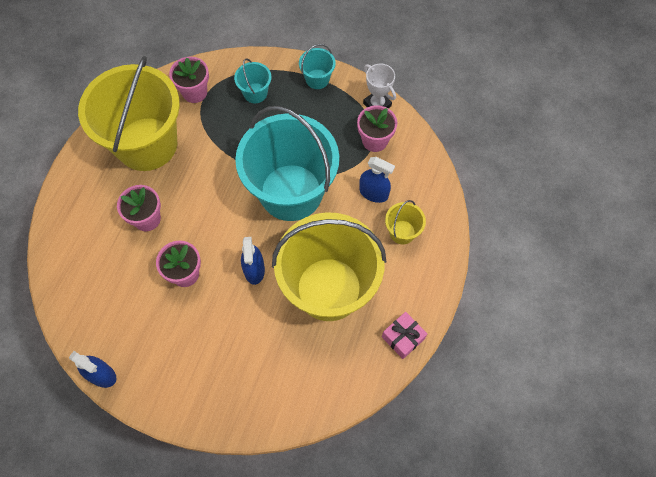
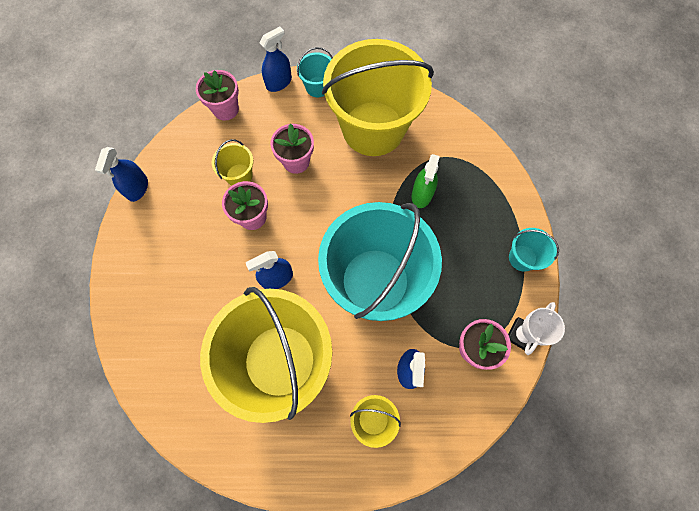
camera: 70 degrees right, 5 degrees up
(52, 208) = (279, 82): none -> blue spray bottle
(136, 273) = (239, 175): none -> yellow bucket
(194, 92) = (448, 146): pink flower pot -> pink flower pot (226, 109)
(229, 129) = (422, 194): none -> green spray bottle
(255, 93) = (474, 202): turquoise bucket -> turquoise bucket (317, 87)
(403, 338) = (249, 462): pink gift -> none

